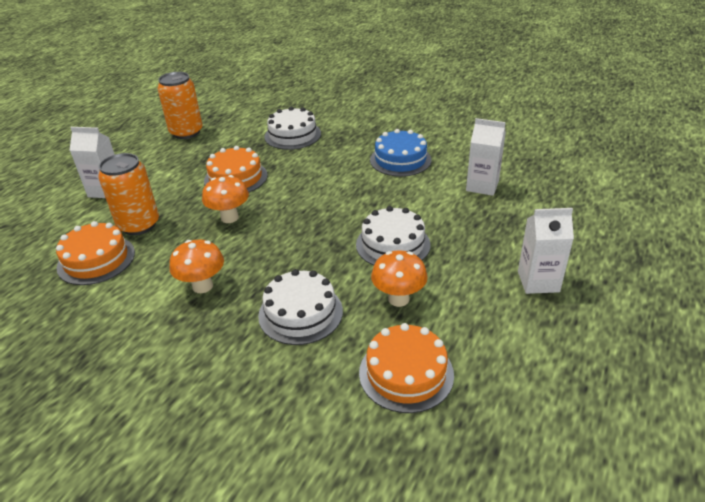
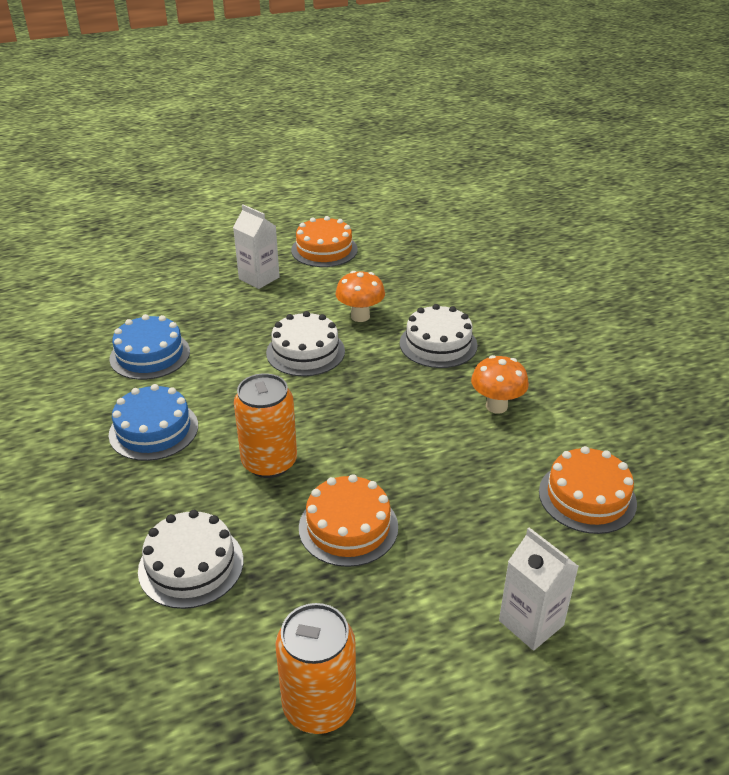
camera: 140 degrees left, 0 degrees up
(139, 225) = (517, 521): orange can -> orange can (269, 462)
(229, 218) = (410, 467): orange mushroom -> none
(406, 373) = (413, 282): orange cake -> orange cake (324, 250)
(482, 186) = (150, 355): white carton -> blue cake

